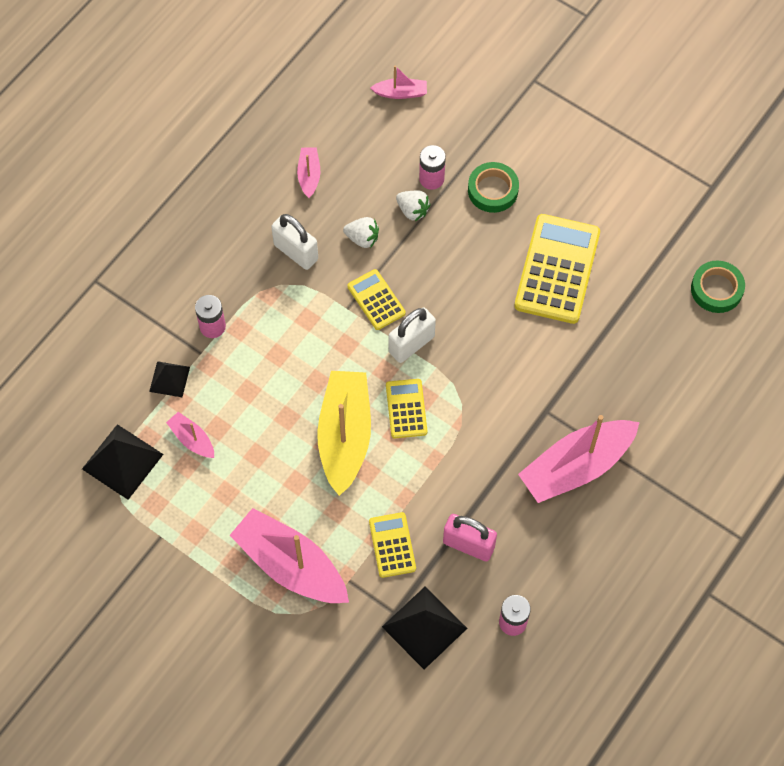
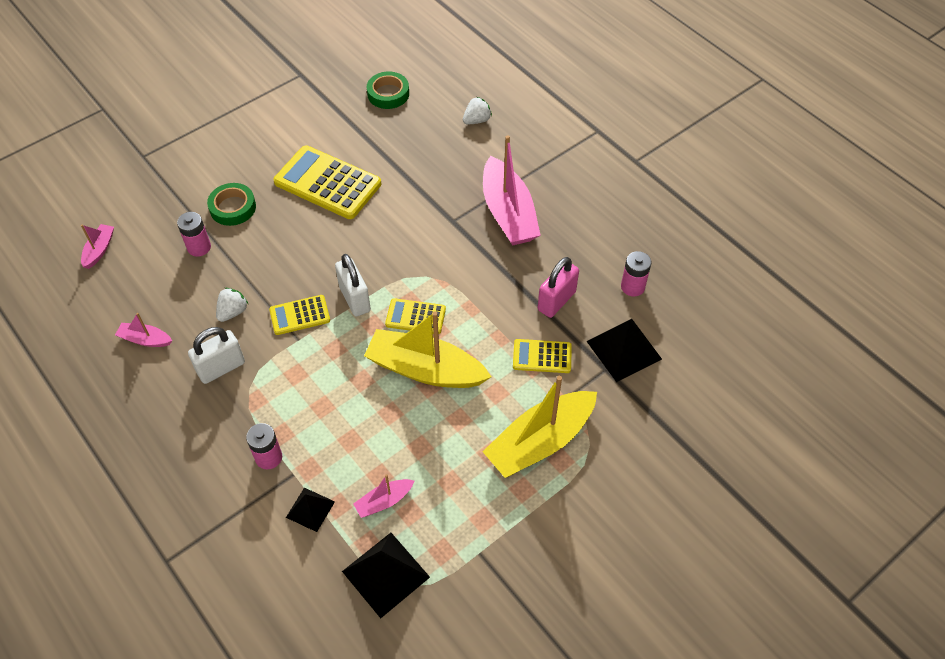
camera: 75 degrees left, 10 degrees down
(290, 565) = (540, 442): pink boat -> yellow boat
(412, 210) = (223, 268): white strawberry -> white strawberry (477, 120)

